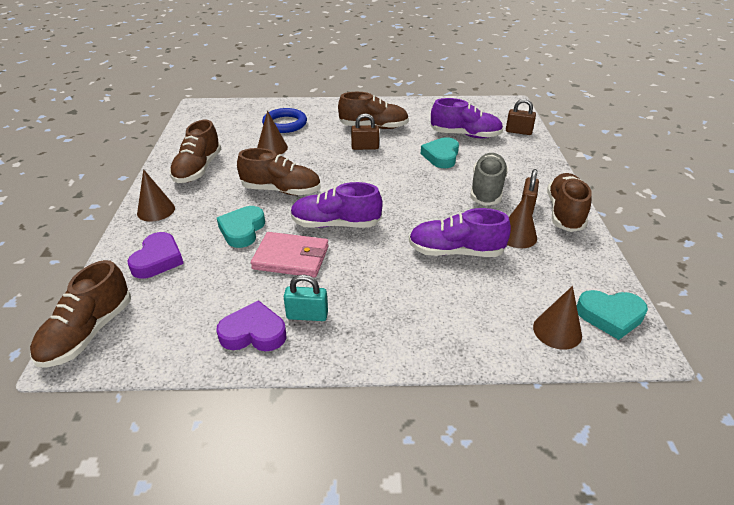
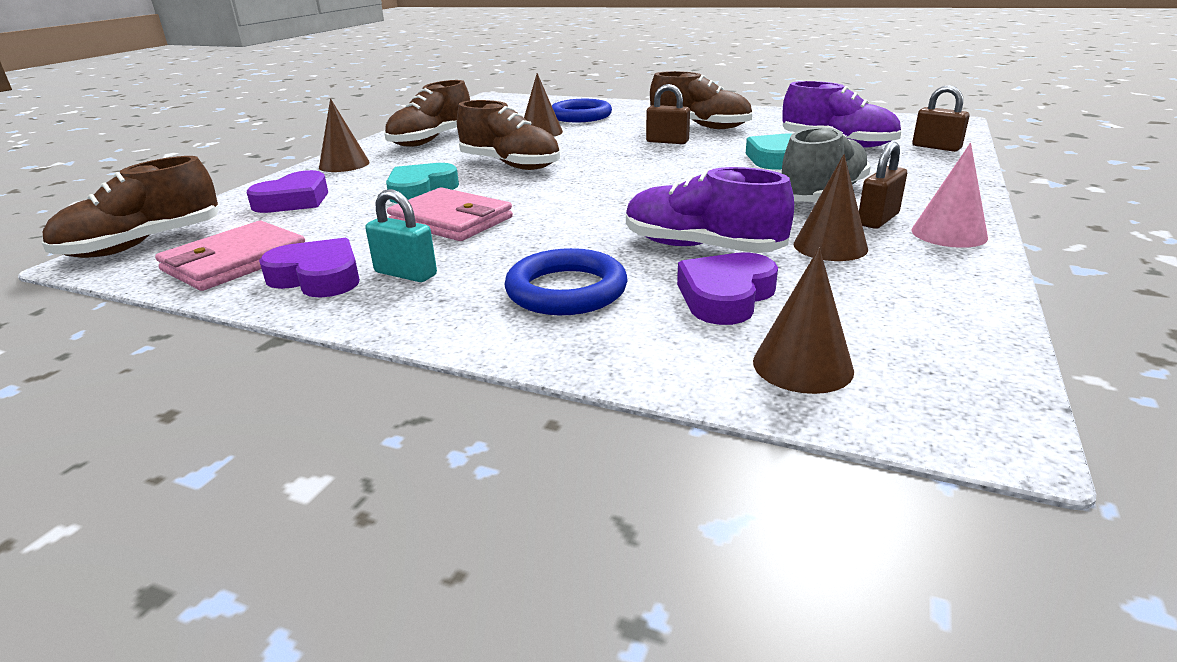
camera: 25 degrees right, 10 degrees down
(180, 333) = (235, 261): none -> pink wallet
(335, 224) = (547, 200): purple shoe -> none
(411, 306) = (566, 290): none -> blue ring
(493, 289) = (725, 296): none -> purple heart
(564, 213) = (949, 233): brown shoe -> pink cone
(610, 316) = (938, 368): turquoise heart -> none

